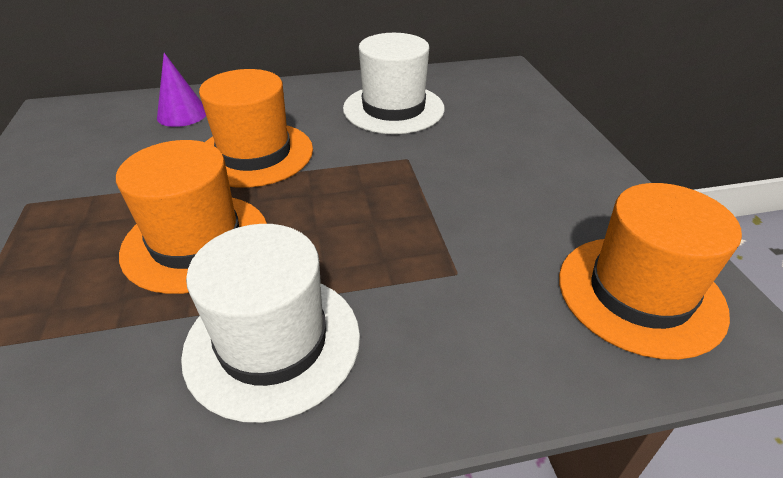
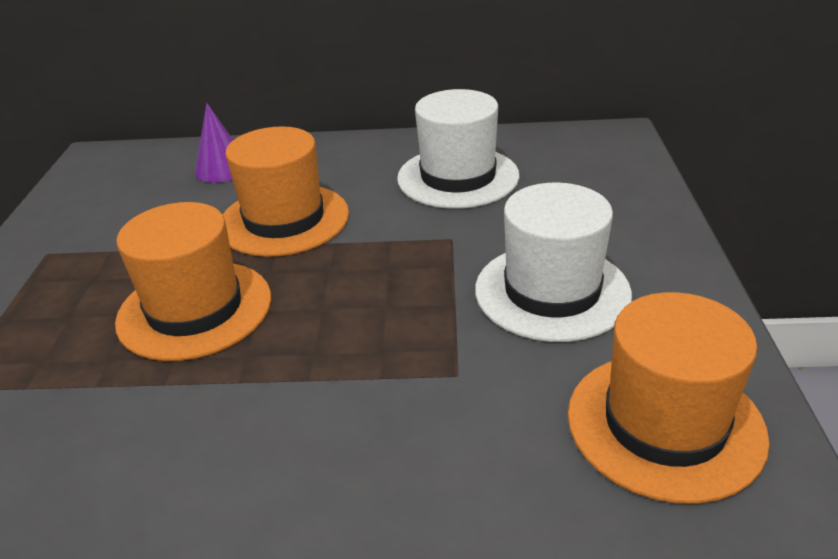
camera: 15 degrees right, 5 degrees down
(273, 342) = (237, 421): white hat -> white hat (552, 291)

